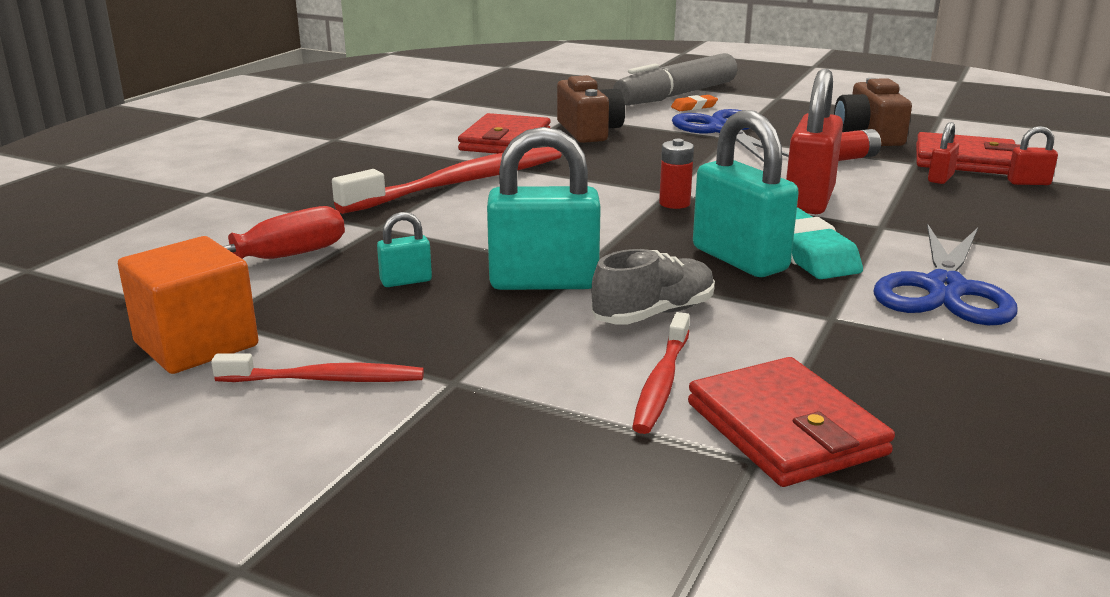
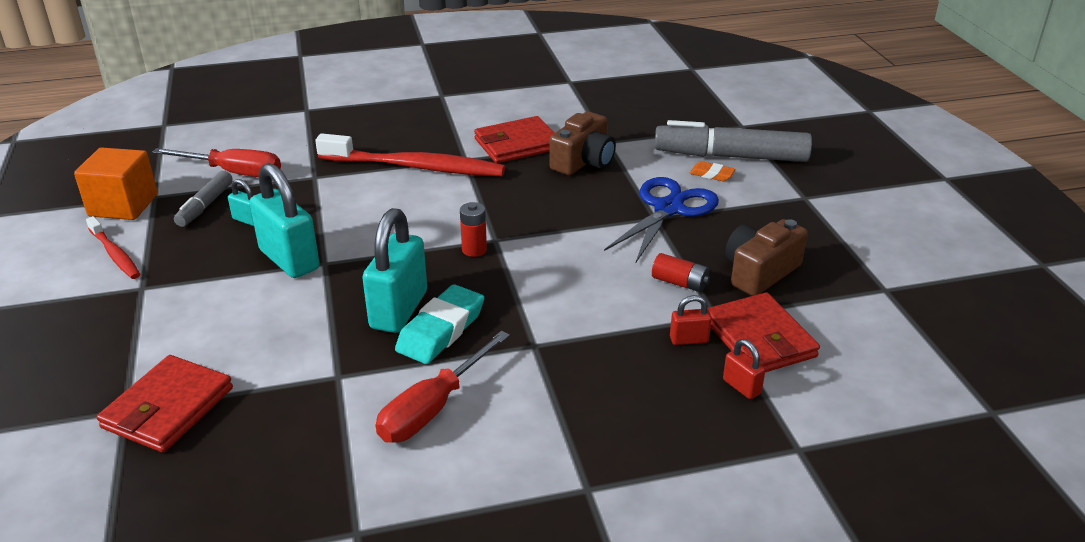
camera: 50 degrees right, 10 degrees up
(316, 295) = (205, 206): none -> grey marker
(654, 314) = (280, 312): grey shoe -> none
(662, 382) = (191, 349): red toothbrush -> none
(809, 200) = (551, 298): red padlock -> none
(945, 290) = (433, 408): blue scissors -> red screwdriver

